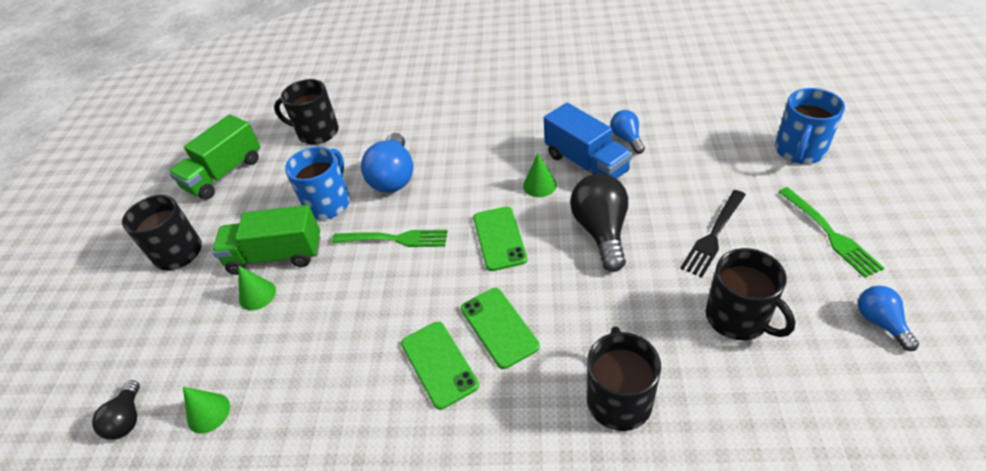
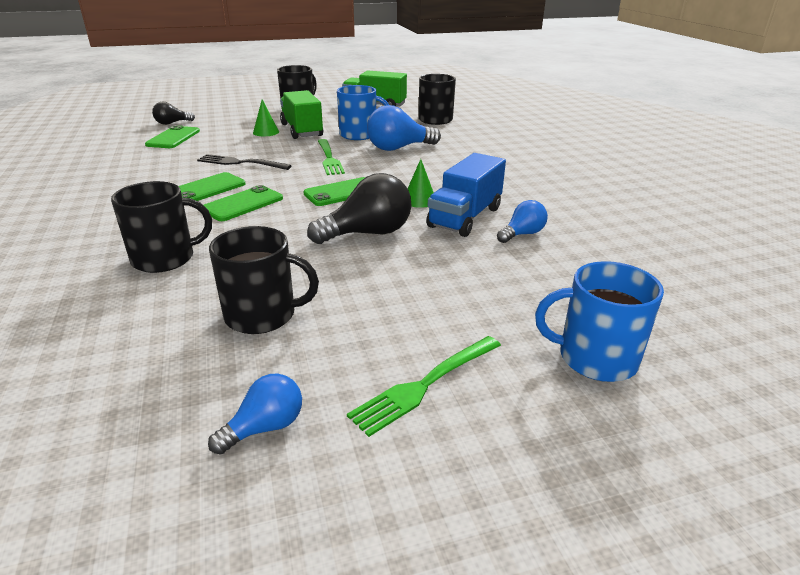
camera: 65 degrees right, 15 degrees down
(208, 413) = (173, 138): green cone -> green phone
(713, 235) = (386, 295): black fork -> black fork (240, 163)
(738, 318) = (262, 315): black mug -> black mug turned 120 degrees counterclockwise

